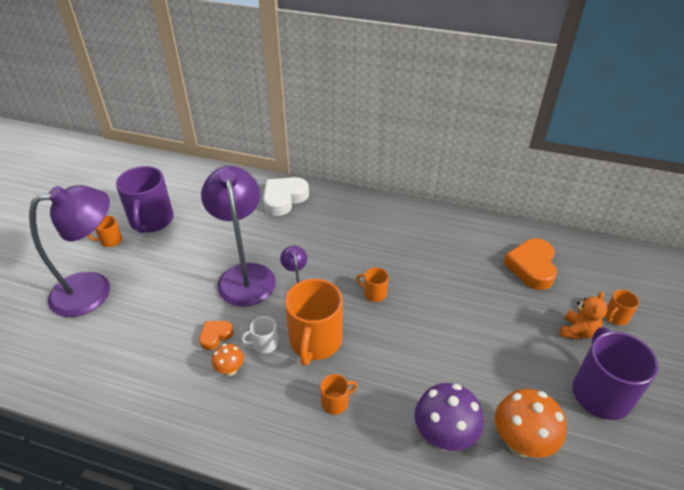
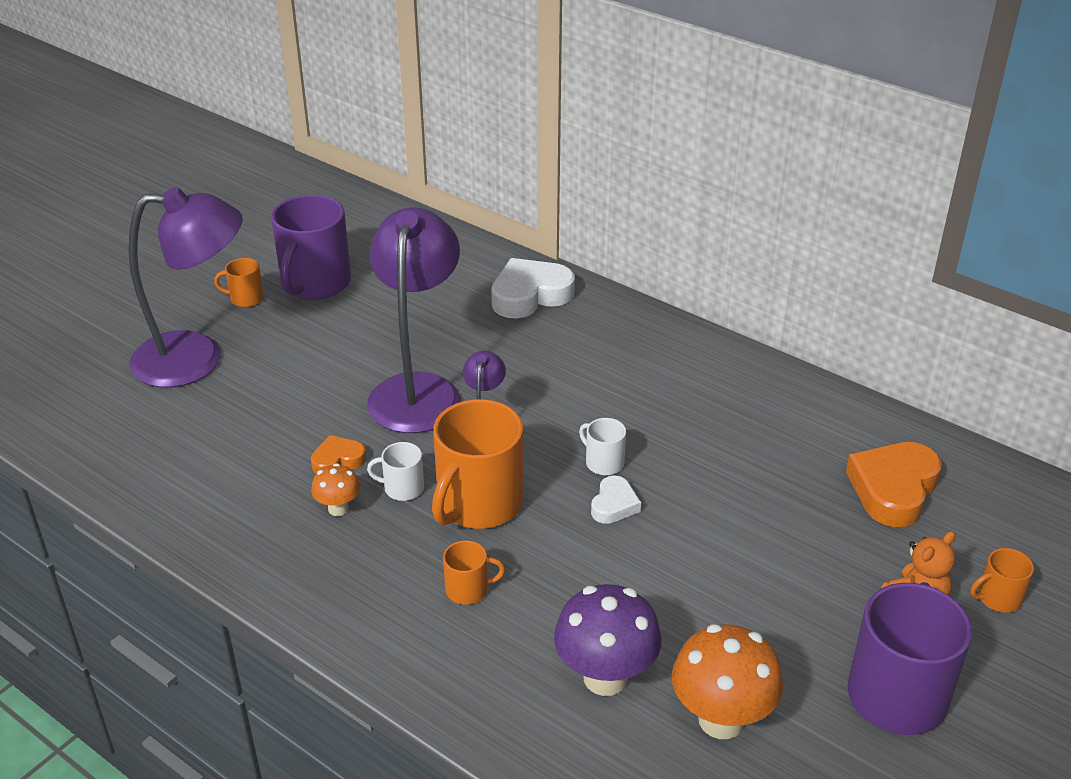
camera: 20 degrees right, 5 degrees down
(374, 293) = (603, 462): orange mug -> white mug
(393, 319) = (614, 505): none -> white heart

